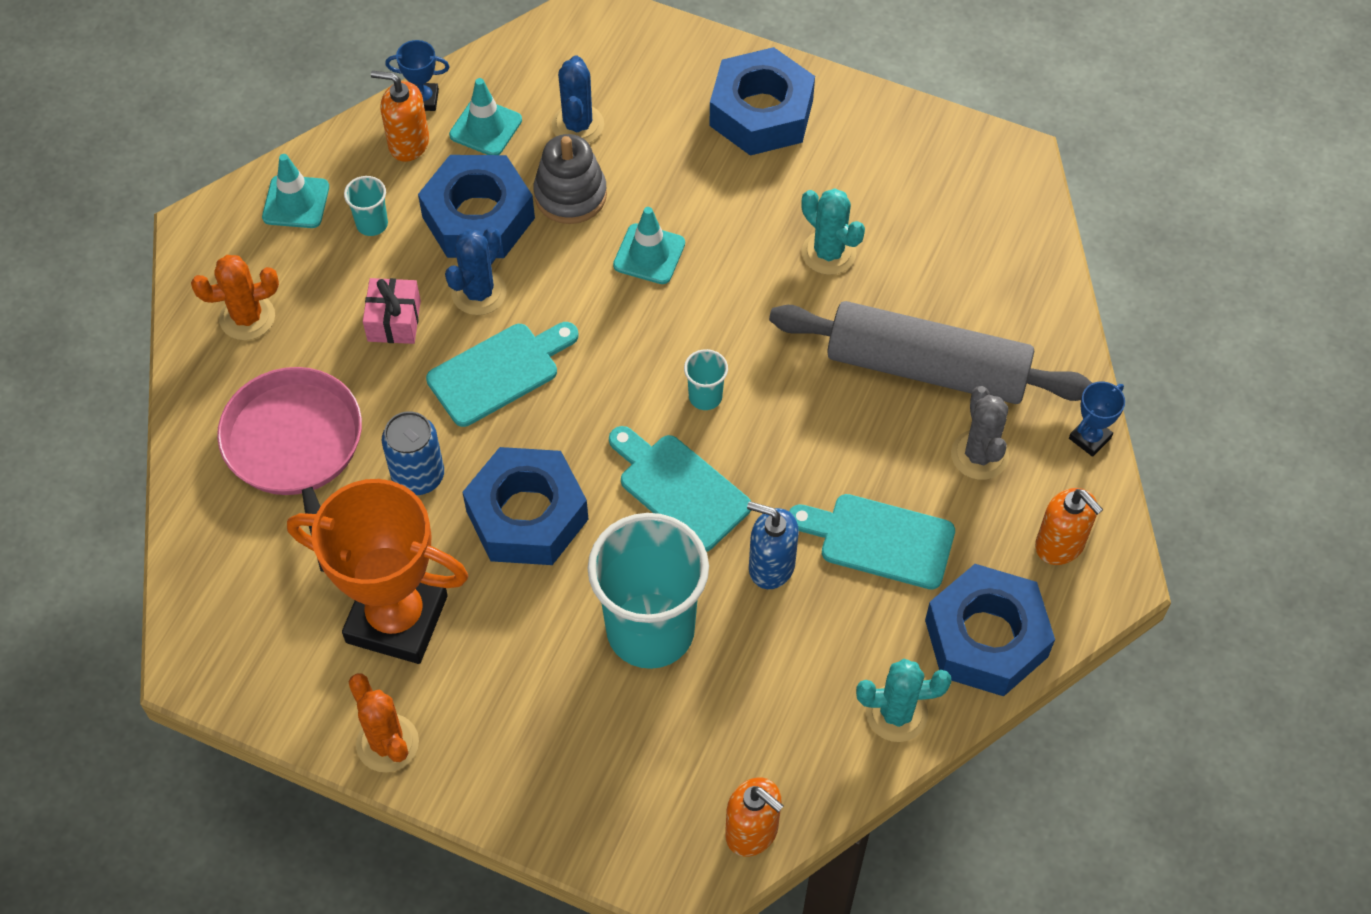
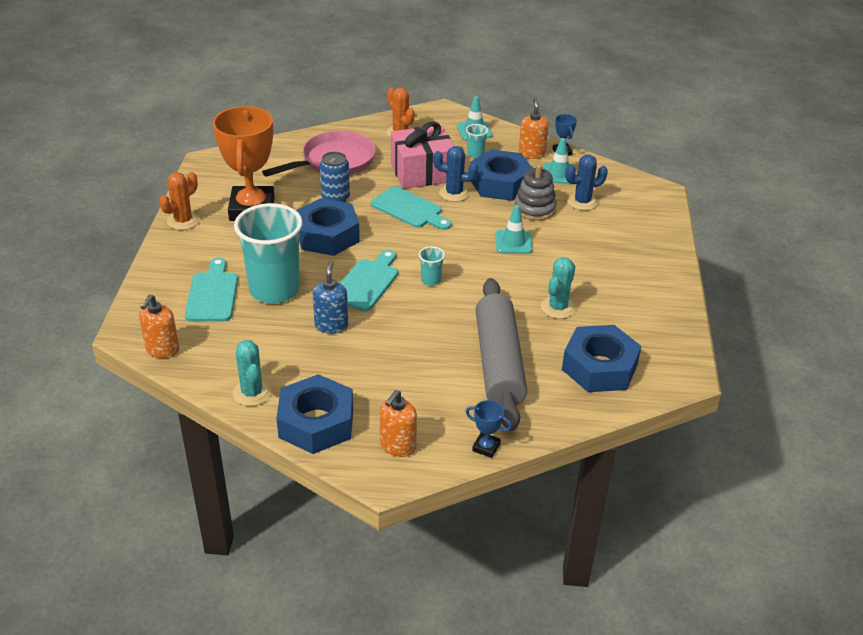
camera: 70 degrees right, 20 degrees down
(394, 321) = (422, 172): pink gift -> pink gift, size x1.92
(761, 113) = (640, 263): blue nut -> blue nut (599, 367)
(879, 540) = (367, 365): turquoise cutting board -> turquoise cutting board (212, 294)
(979, 455) = (447, 397): grey cactus -> none

